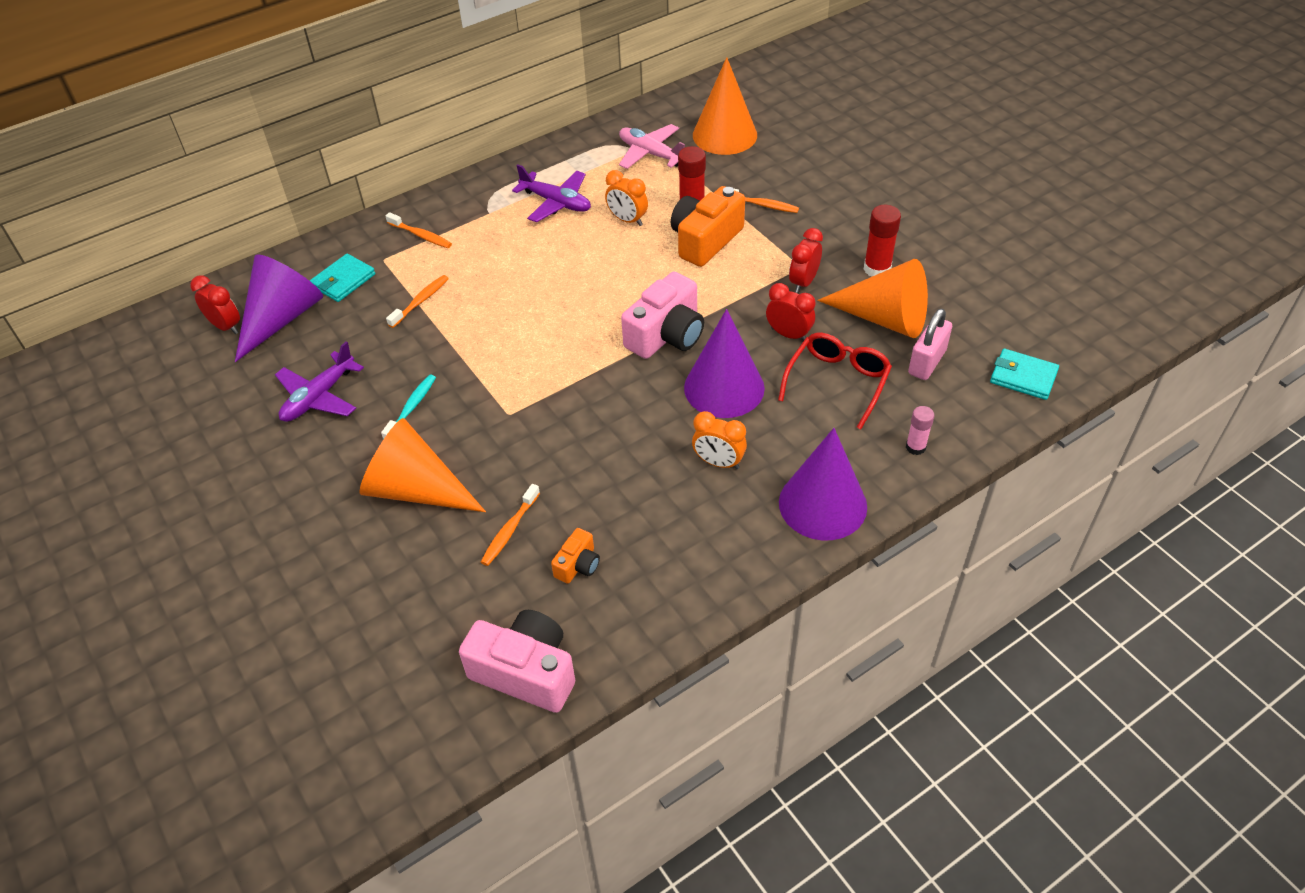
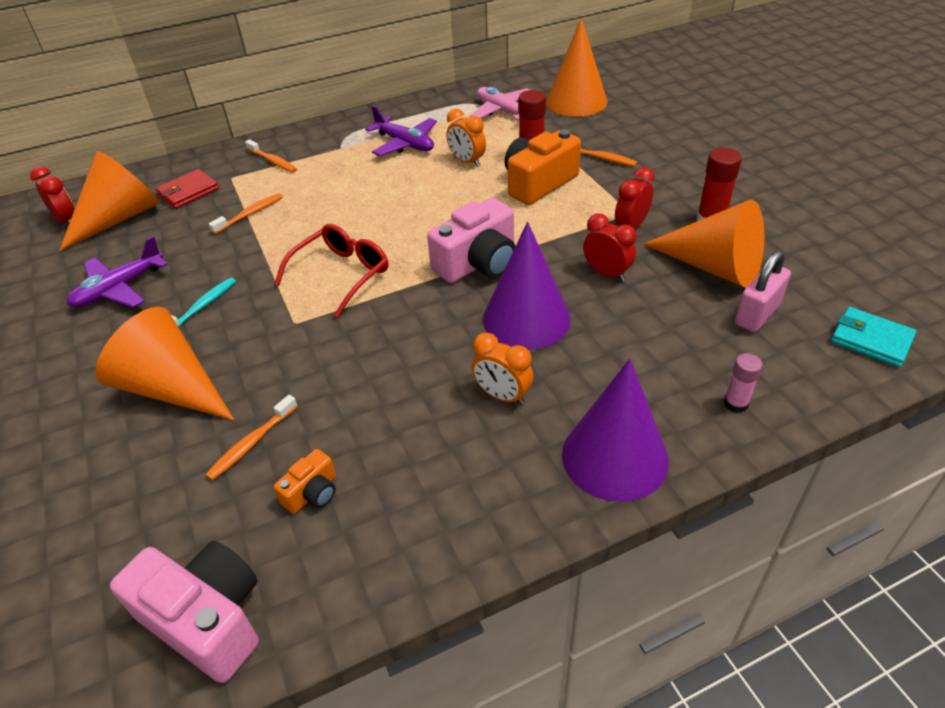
camera: 10 degrees right, 5 degrees down
(282, 318) = (119, 218): purple cone -> orange cone
(343, 280) = (188, 192): turquoise wallet -> red wallet
(837, 382) = (652, 325): red glasses -> red glasses (341, 274)

